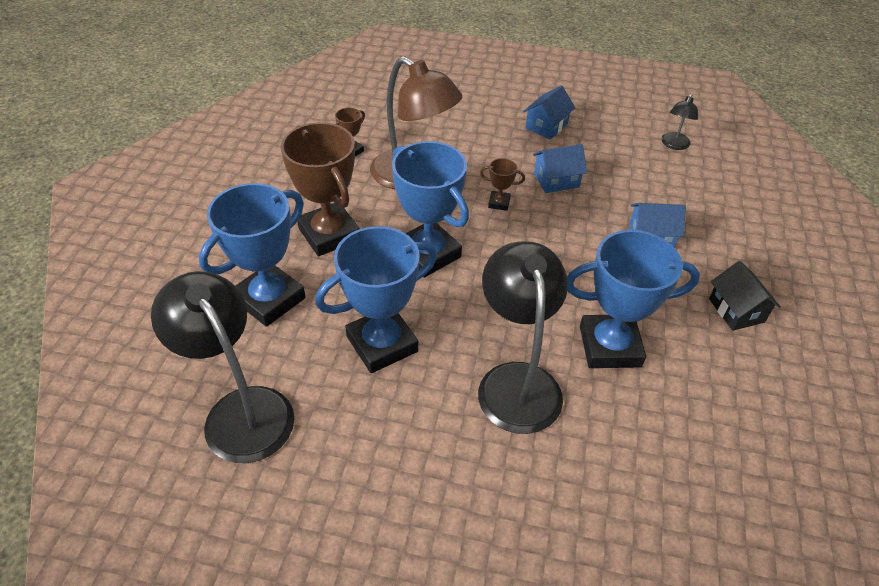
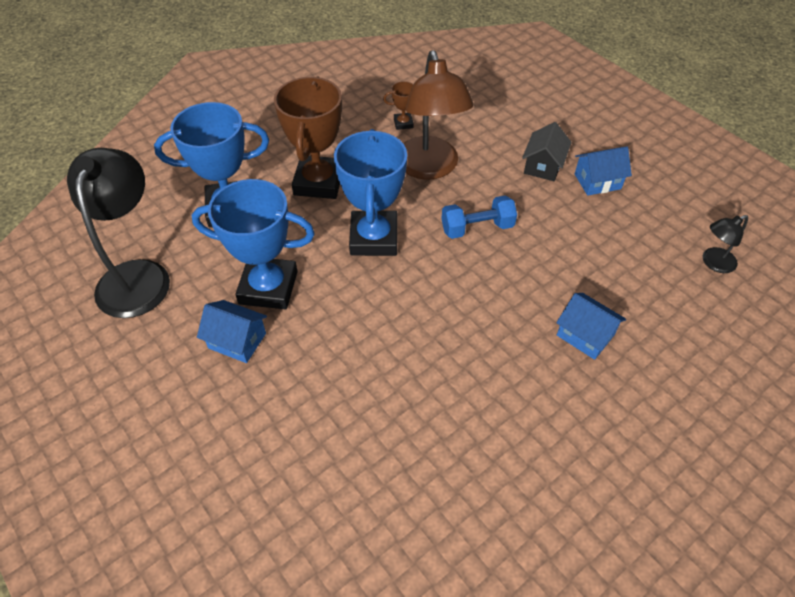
camera: 40 degrees right, 5 degrees up
(499, 203) = (477, 228): brown trophy -> blue dumbbell
(516, 381) = (332, 380): black lamp -> none
(556, 180) = (551, 235): blue house -> blue house (237, 341)
(609, 346) = (437, 404): blue trophy -> none
(736, 310) = (593, 452): black house -> black house (543, 166)

